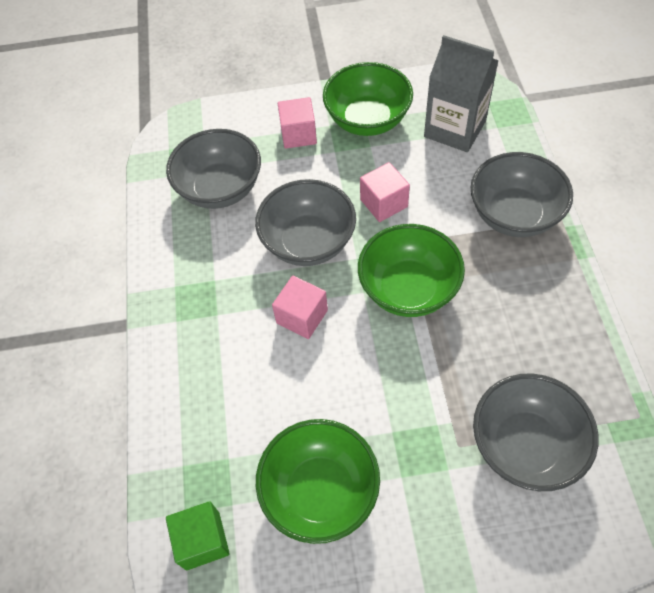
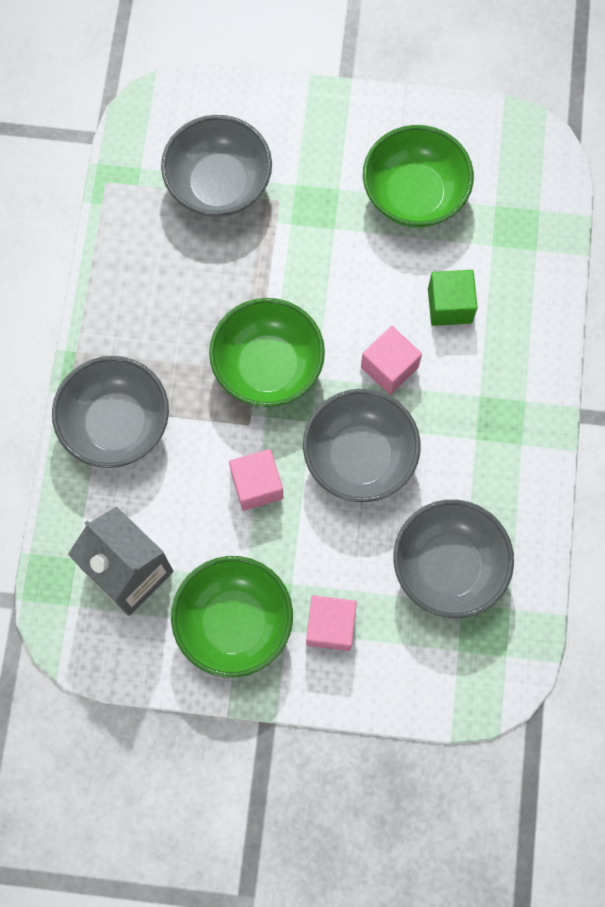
camera: 170 degrees left, 15 degrees up
(202, 540) = (526, 183): green cube -> green cube (449, 305)

